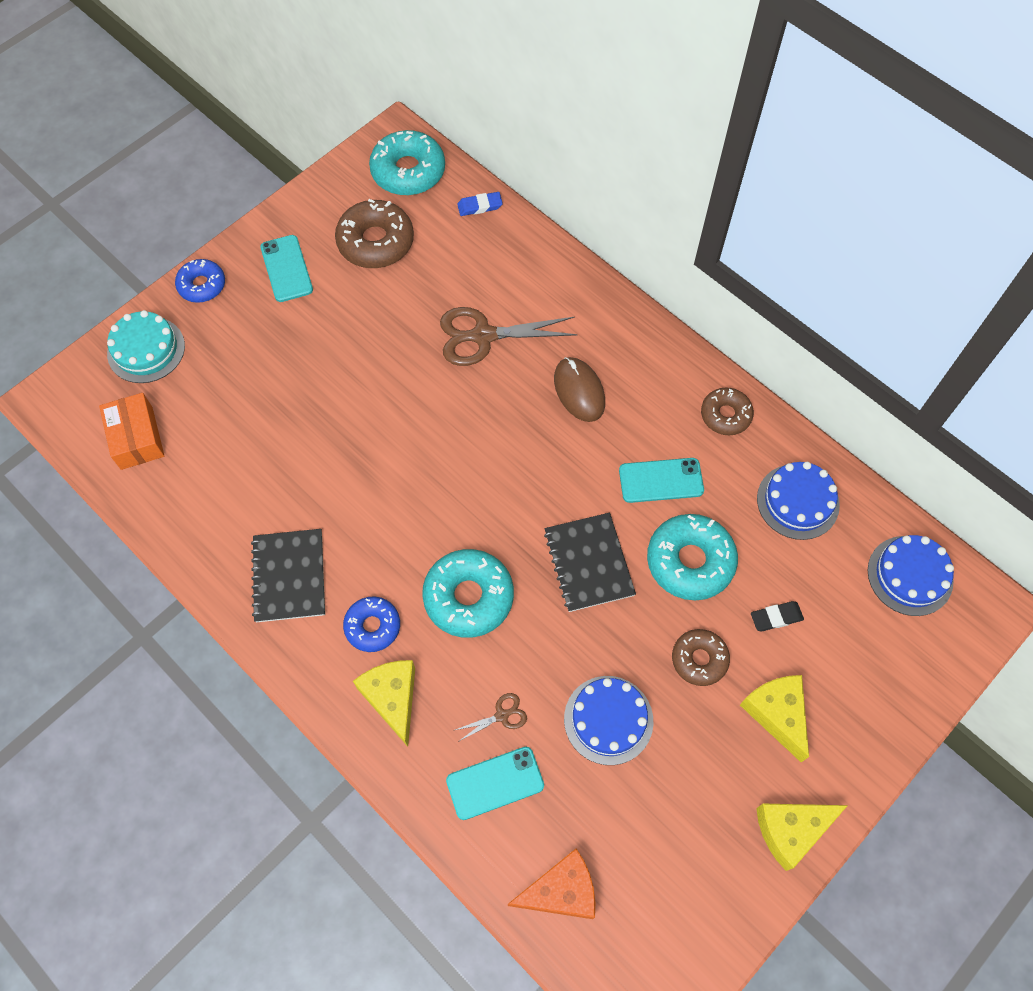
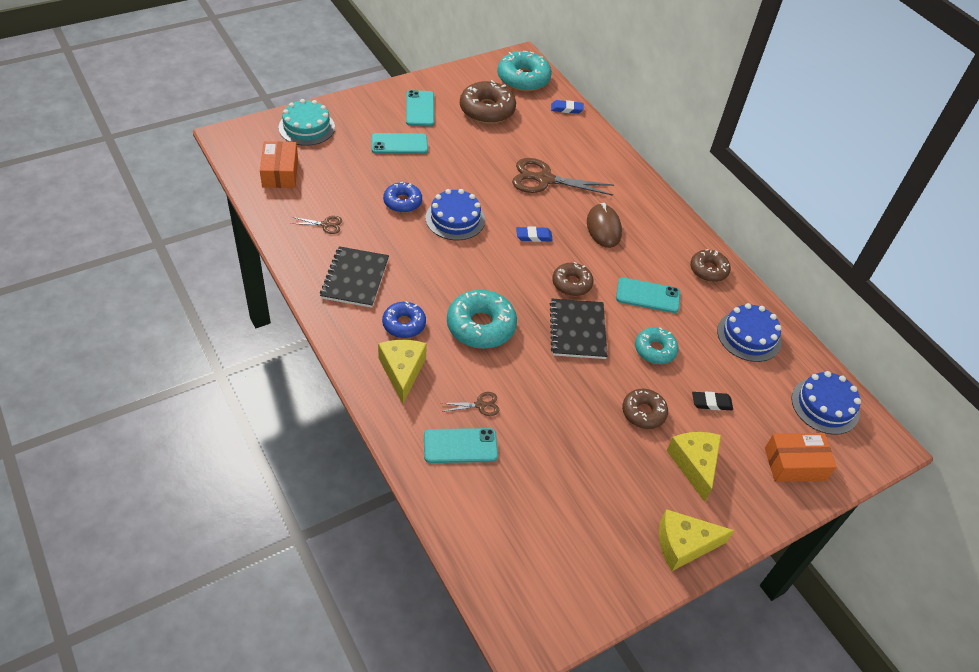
camera: 10 degrees right, 15 degrees down
(202, 285) = (358, 103): blue donut -> blue donut (402, 202)
(224, 503) = (325, 225): none -> brown scissors
(278, 338) = (399, 144): none -> turquoise phone
(495, 434) = (534, 236): none -> blue eraser
(561, 891) = (487, 531): orange cheese -> none
(562, 493) = (571, 284): none -> brown donut
(608, 720) = (561, 431): blue cake -> blue cake (455, 219)
(690, 561) = (655, 350): turquoise donut -> turquoise donut, size x0.62
(892, 672) = (795, 464): none -> orange box

